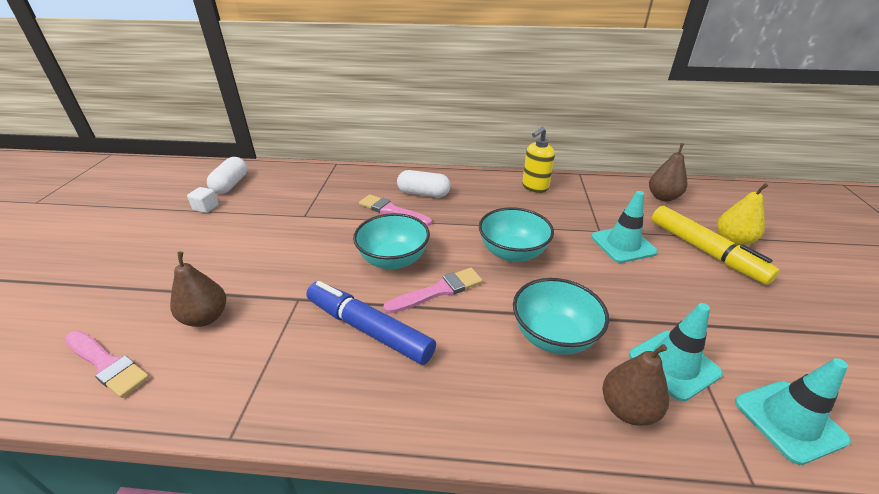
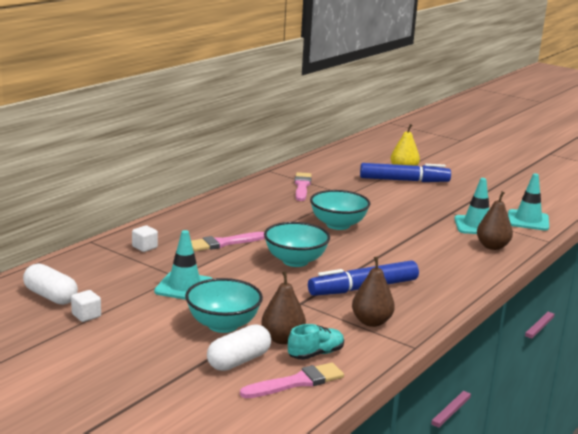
camera: 60 degrees left, 15 degrees down
(179, 354) = (315, 354): none -> turquoise shoe
(346, 184) = (144, 247): none -> white cube
(423, 193) = (214, 225): white capsule -> white capsule (239, 361)
(438, 291) = (350, 258): pink brush -> pink brush (302, 186)
(534, 187) = (265, 189): yellow soap dispenser -> none
(553, 336) = (427, 243): turquoise bowl -> turquoise bowl (223, 325)
(623, 244) = (371, 195): turquoise traffic cone -> turquoise traffic cone (184, 287)
(663, 197) = (336, 164): brown pear -> brown pear (371, 322)
(705, 251) = (404, 180): yellow marker -> blue marker

